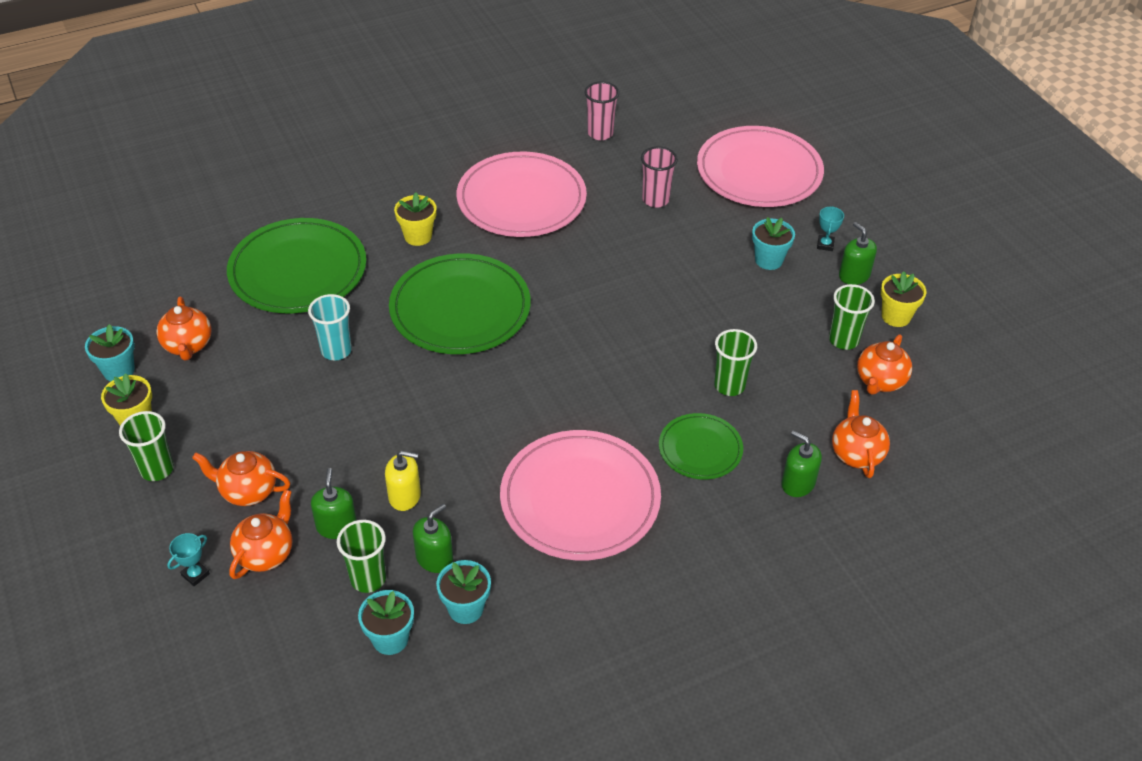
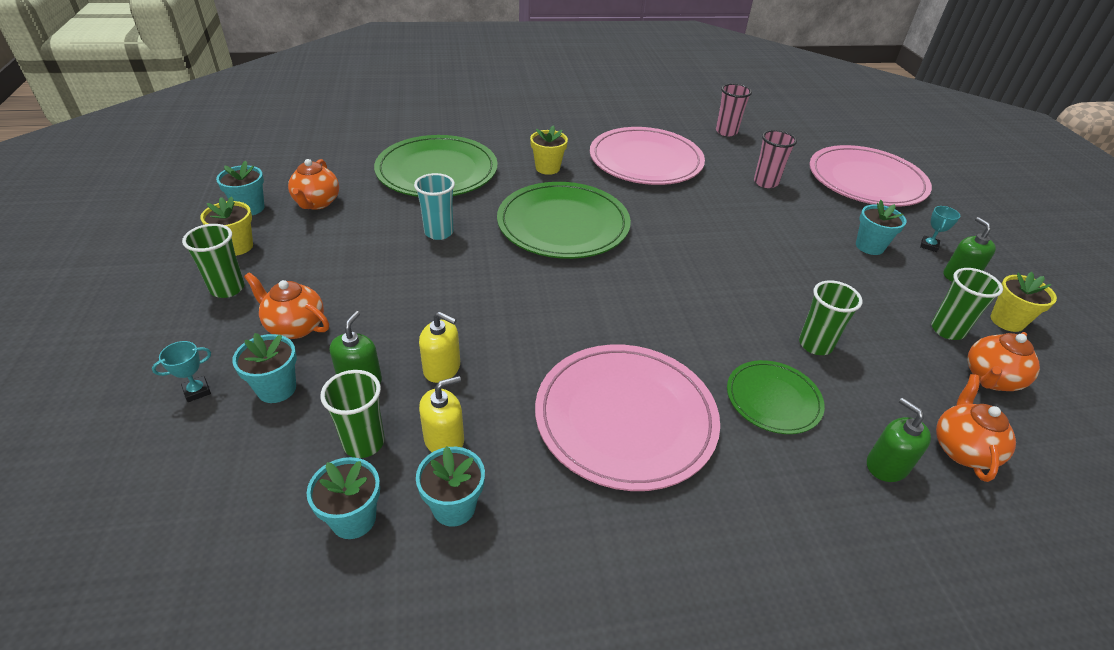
camera: 15 degrees right, 5 degrees down
(266, 553) = (276, 388): orange teapot -> turquoise flower pot
(434, 558) = (444, 440): green soap dispenser -> yellow soap dispenser

